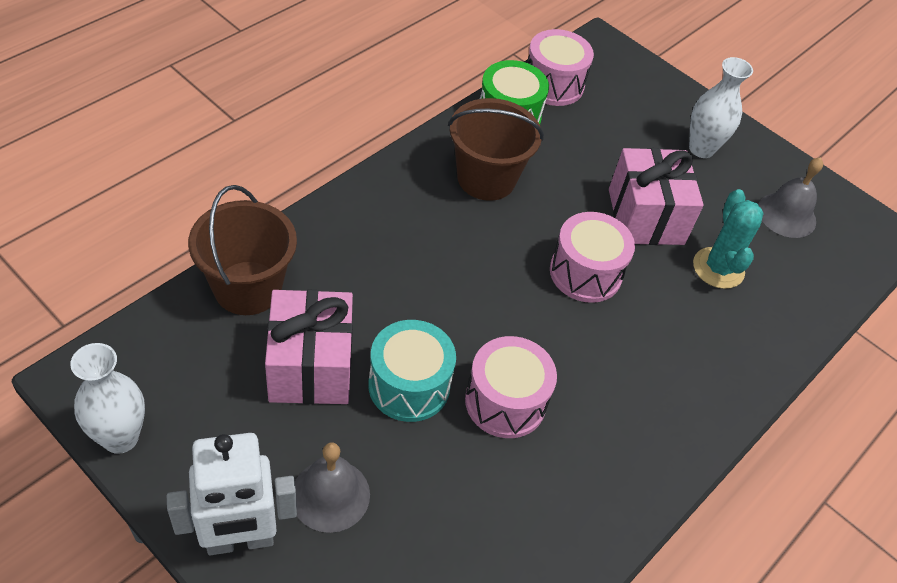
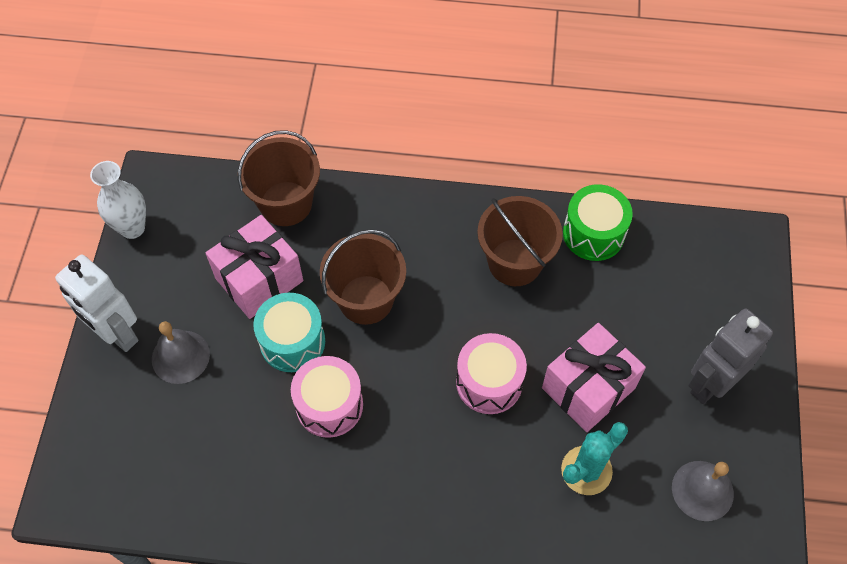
camera: 60 degrees right, 10 degrees up
(420, 299) = (366, 299): none -> brown bucket
(553, 84) = (664, 237): pink drum -> none
(701, 149) = (710, 383): white vase -> grey robot

